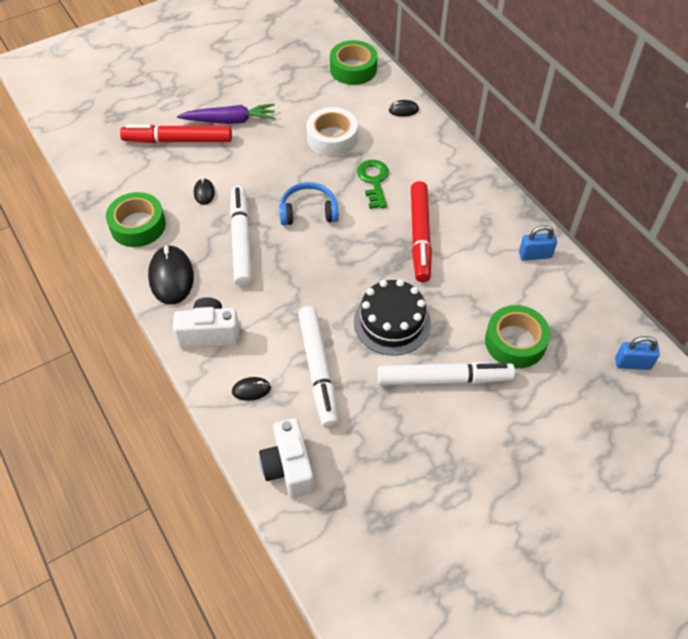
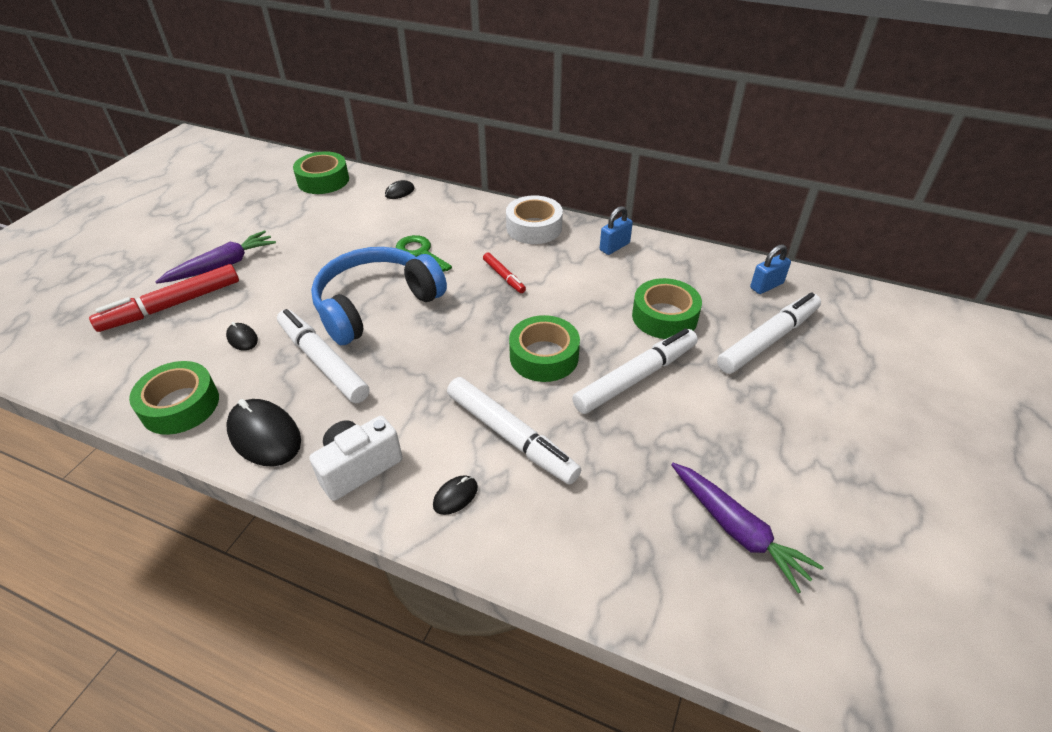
camera: 35 degrees left, 10 degrees down
(289, 467) = (566, 550): white camera -> none
(308, 211) = (376, 305): blue headphones -> blue headphones, size x1.78
(332, 138) = (348, 238): white tape -> white tape (534, 227)
(392, 322) = (544, 356): black cake -> green tape
(409, 529) = (737, 530): none -> purple carrot
(420, 236) = (504, 276): red marker -> red marker, size x0.51
(581, 410) = (768, 339): none -> white marker

